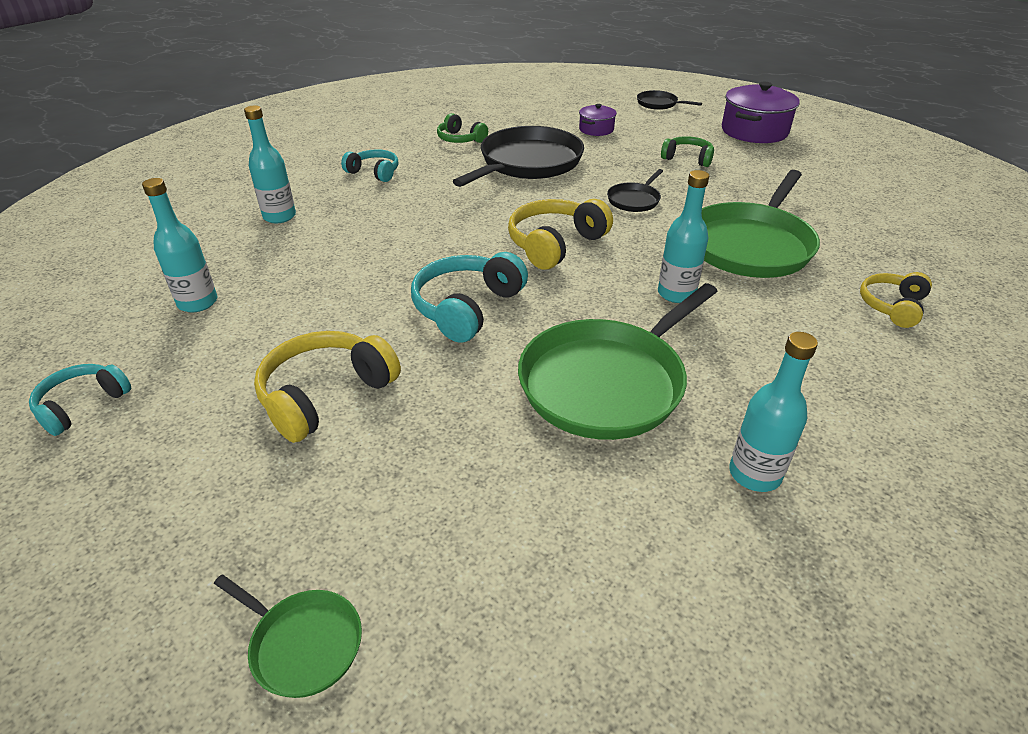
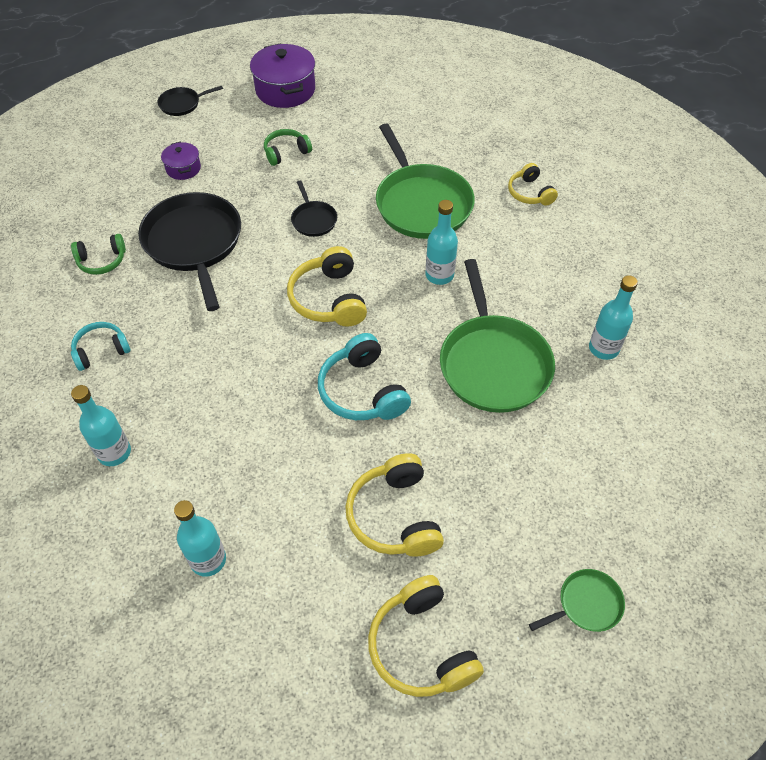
camera: 55 degrees left, 15 degrees up
(82, 405) = (289, 677): turquoise headphones -> none
(158, 490) = (421, 646): none -> yellow headphones

